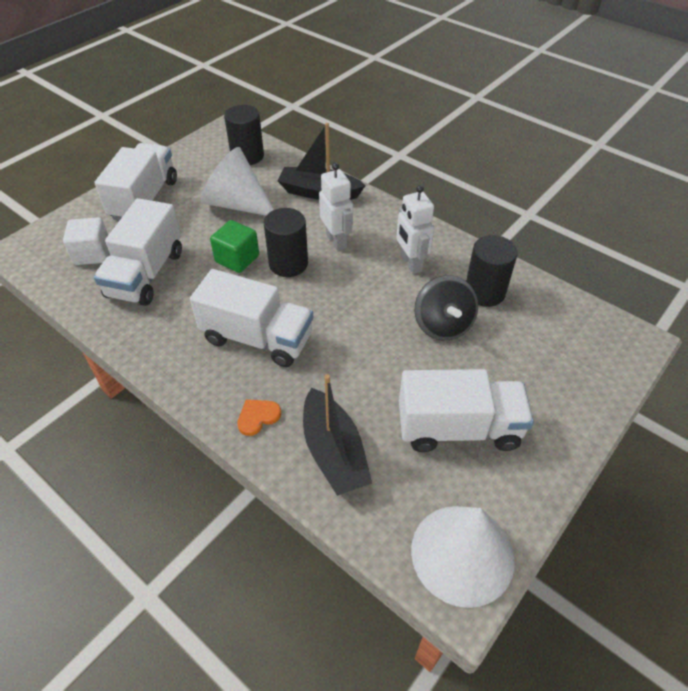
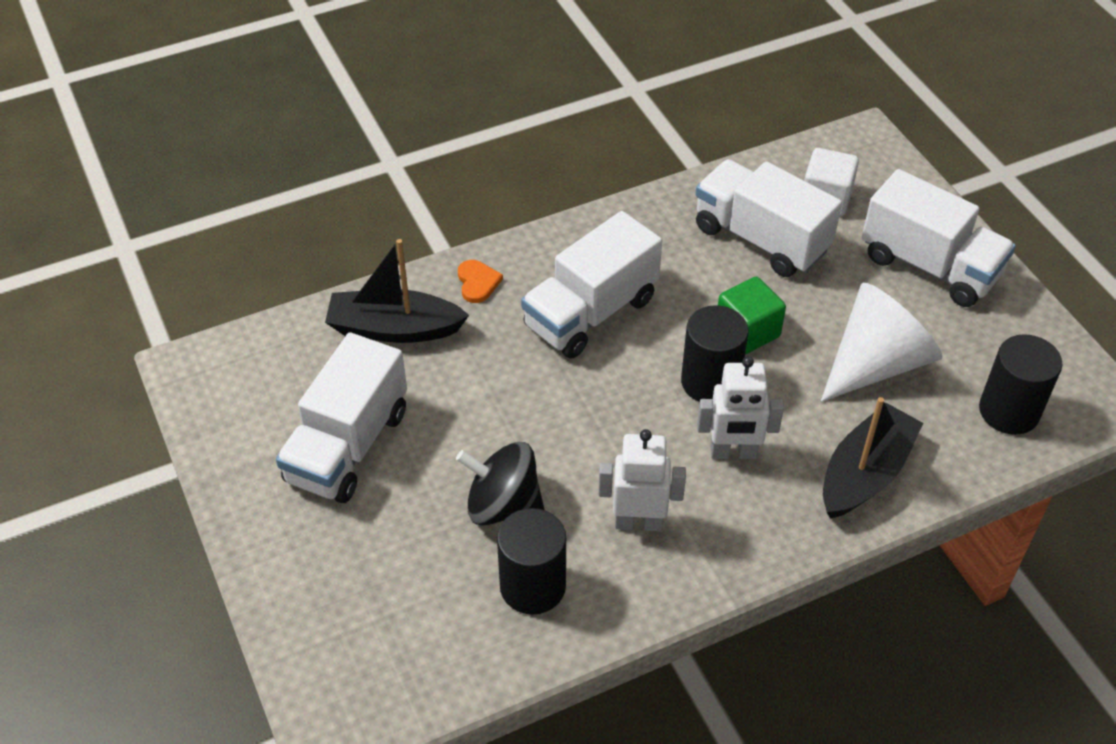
camera: 115 degrees right, 0 degrees up
(462, 554) = (221, 383): white cone -> none

